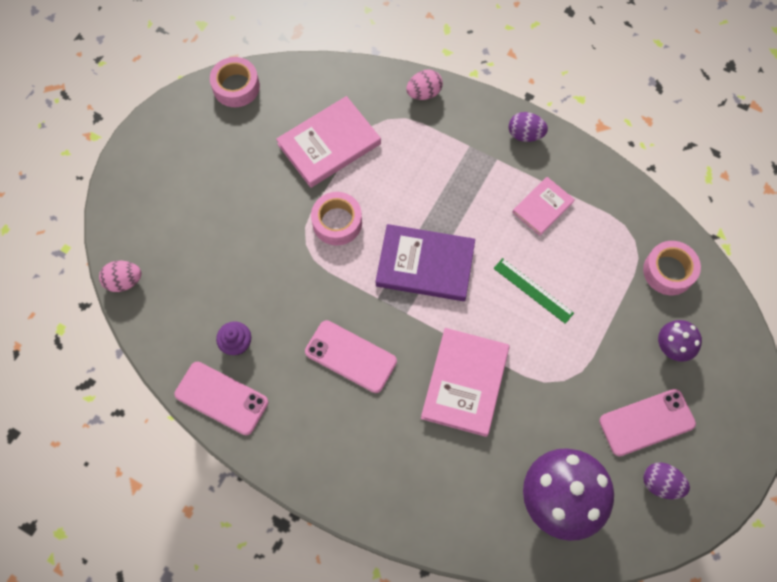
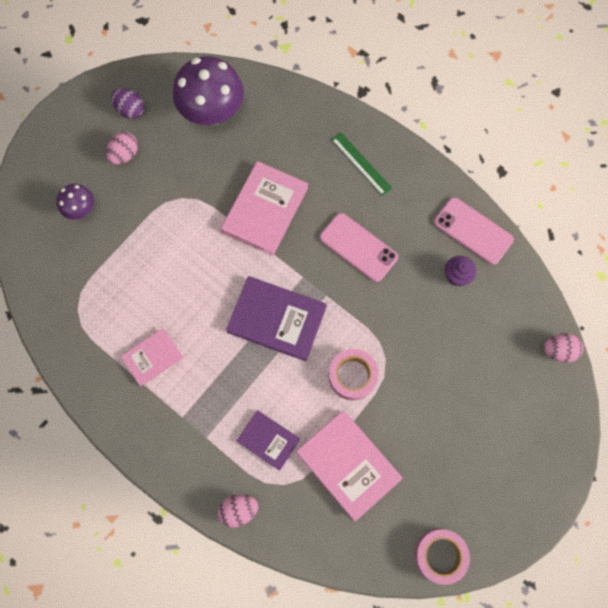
camera: 170 degrees left, 5 degrees up
(329, 144) = (348, 465): pink book -> pink book turned 75 degrees clockwise
(409, 153) = (268, 440): none -> purple book
(525, 134) = (146, 440): purple egg -> none
(533, 290) = (185, 278): green ruler -> green ruler (361, 164)
(647, 422) = (125, 154): pink phone -> pink egg
(668, 271) = (58, 275): pink tape -> none

